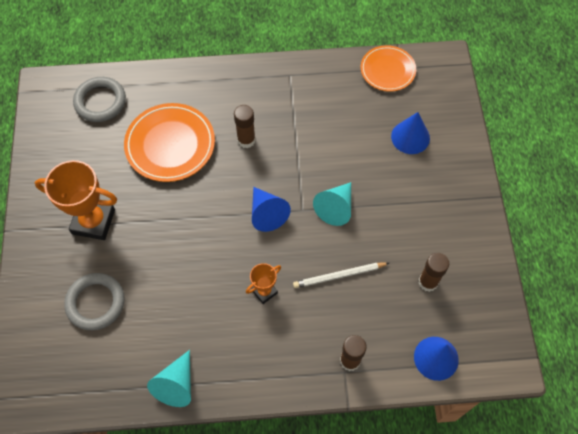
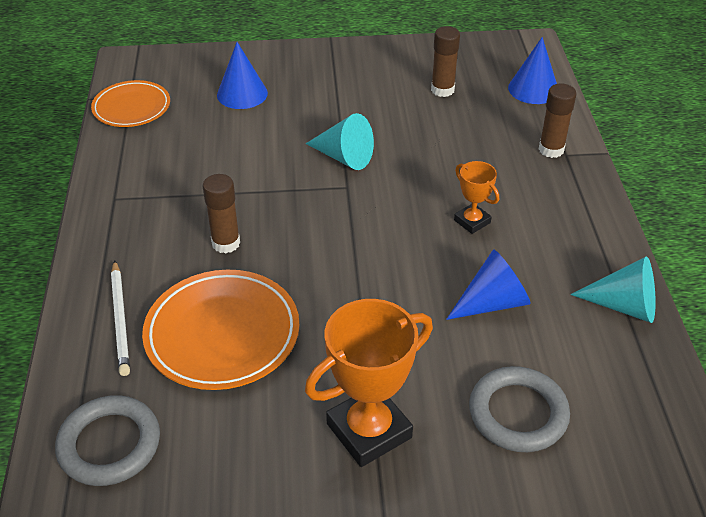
camera: 90 degrees left, 20 degrees down
(93, 222) = (369, 431): orange trophy -> orange trophy turned 45 degrees clockwise
(267, 213) = (352, 220): blue cone -> blue cone (492, 302)
(339, 276) = (442, 156): white pencil -> white pencil (121, 319)

